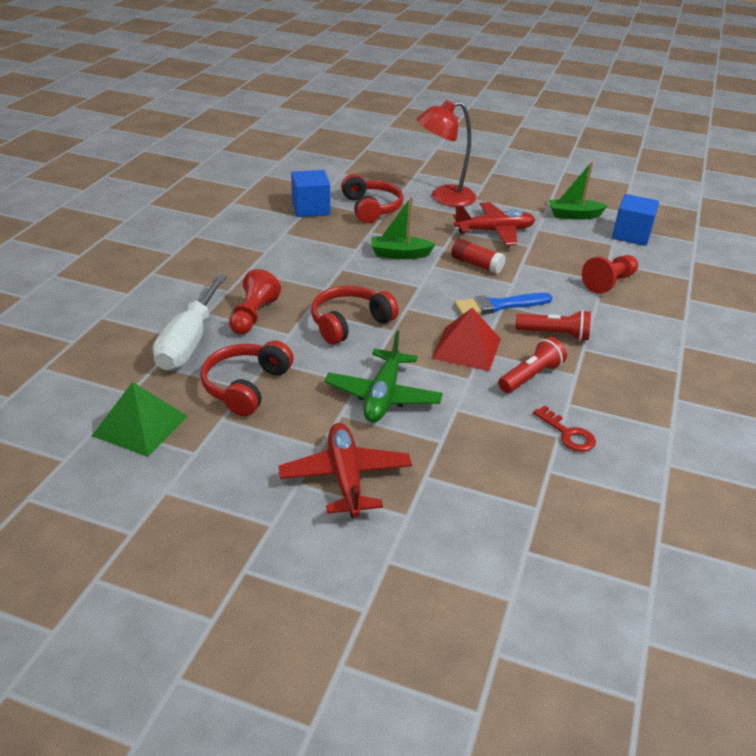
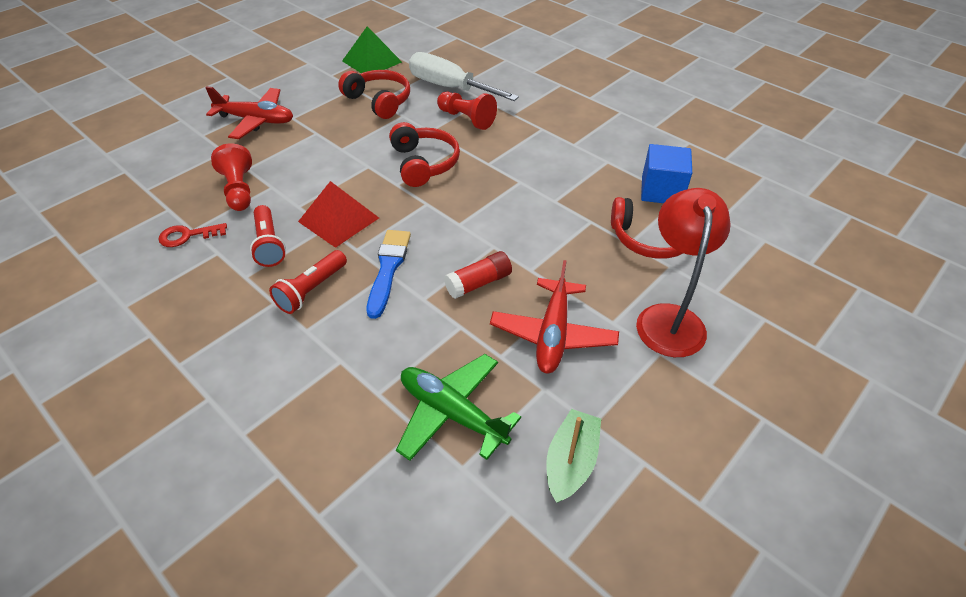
camera: 115 degrees right, 10 degrees up
(383, 396) = (317, 156): green plane -> green plane (452, 413)
(399, 254) = (529, 228): green boat -> none
(609, 283) = (369, 397): red pawn -> red pawn (239, 190)
(631, 235) = (477, 514): blue cube -> none

